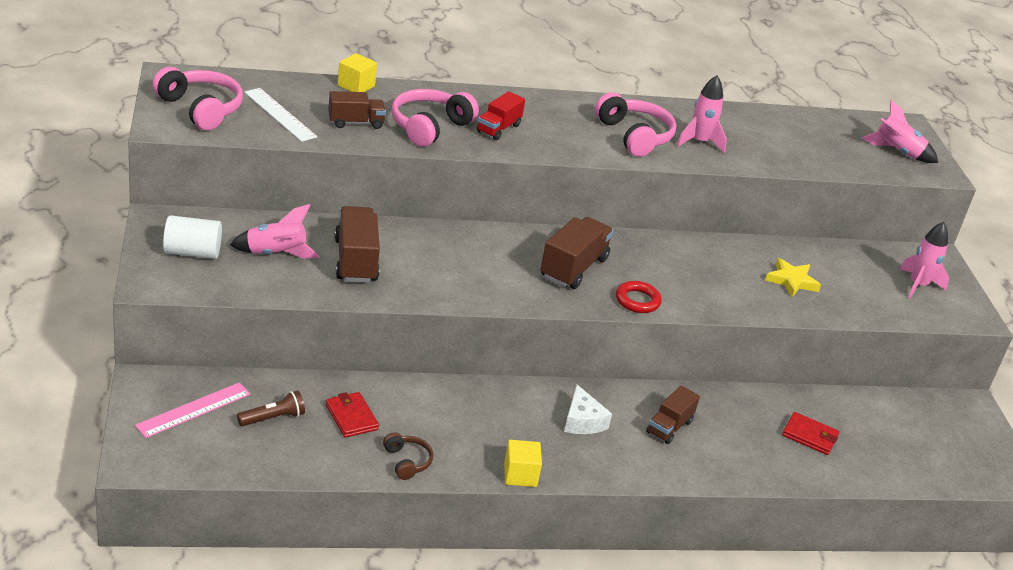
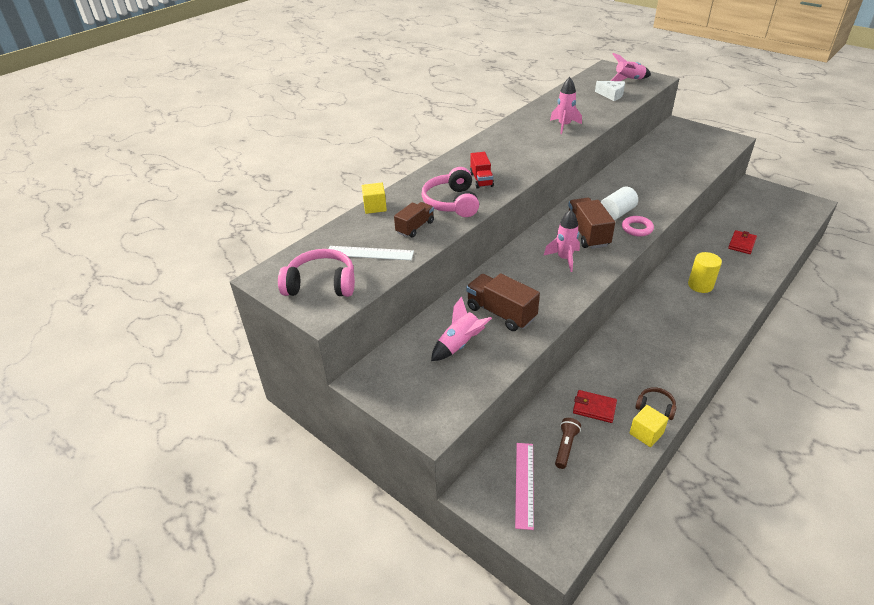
camera: 35 degrees left, 5 degrees up
(192, 252) = (418, 384): white cylinder -> white cylinder (617, 213)
(520, 475) = (701, 365): yellow cube -> yellow cube (646, 433)
(582, 421) = (671, 313): white cheese -> white cheese (611, 95)
(634, 136) = (537, 141): pink headphones -> none
(637, 301) = (637, 228): red ring -> pink ring
(669, 427) = (700, 285): brown truck -> yellow cylinder
(791, 281) = (662, 172): yellow star -> none
(809, 436) = (742, 244): red wallet -> red wallet turned 45 degrees counterclockwise
(918, 285) = (696, 140): pink rocket -> pink rocket (564, 259)

